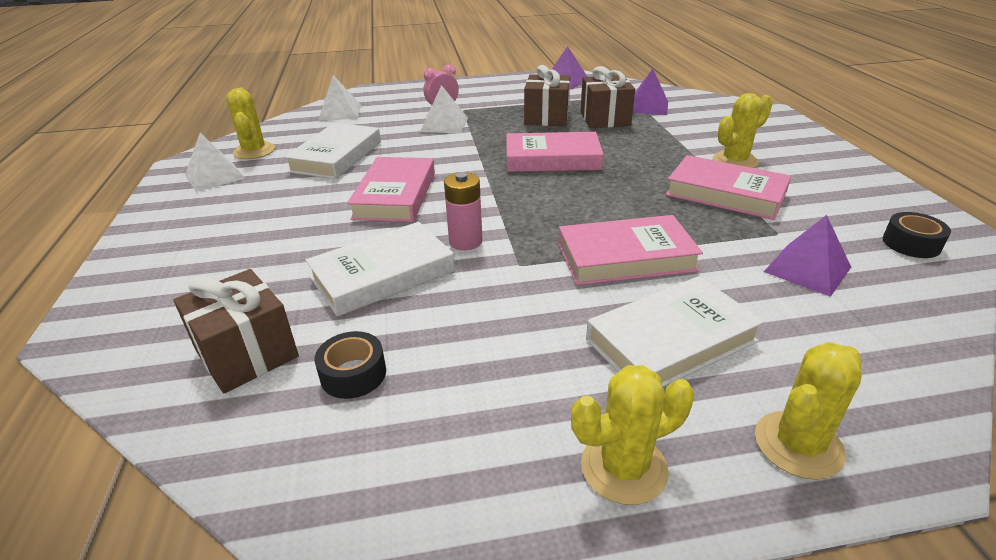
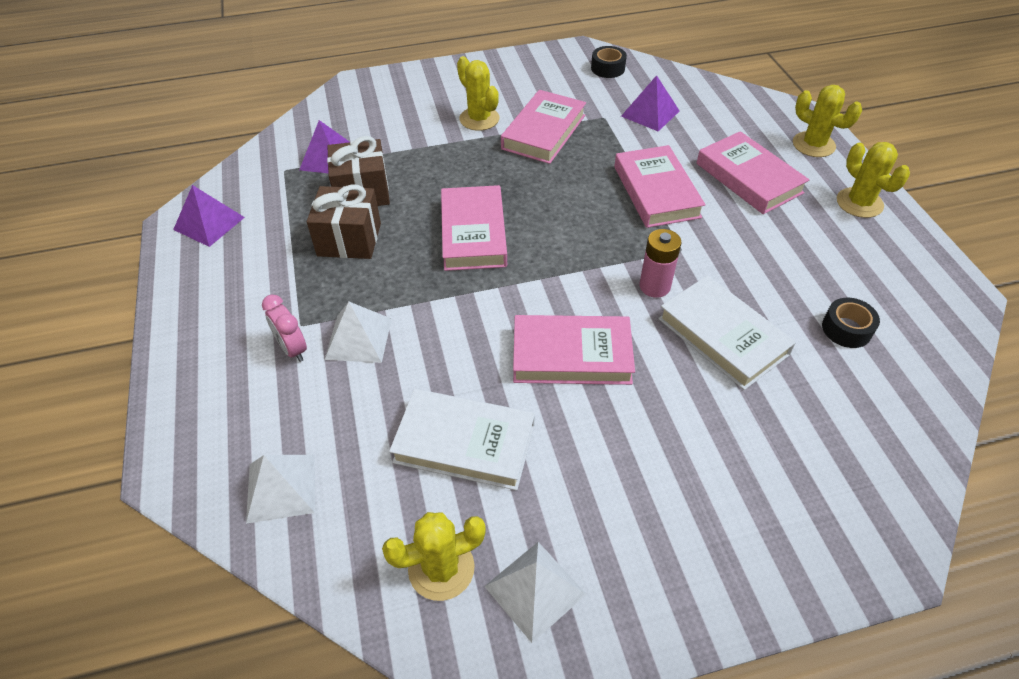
camera: 95 degrees left, 15 degrees up
(247, 354) = (856, 403): brown gift -> none
(671, 341) = (749, 178): white book -> pink book

